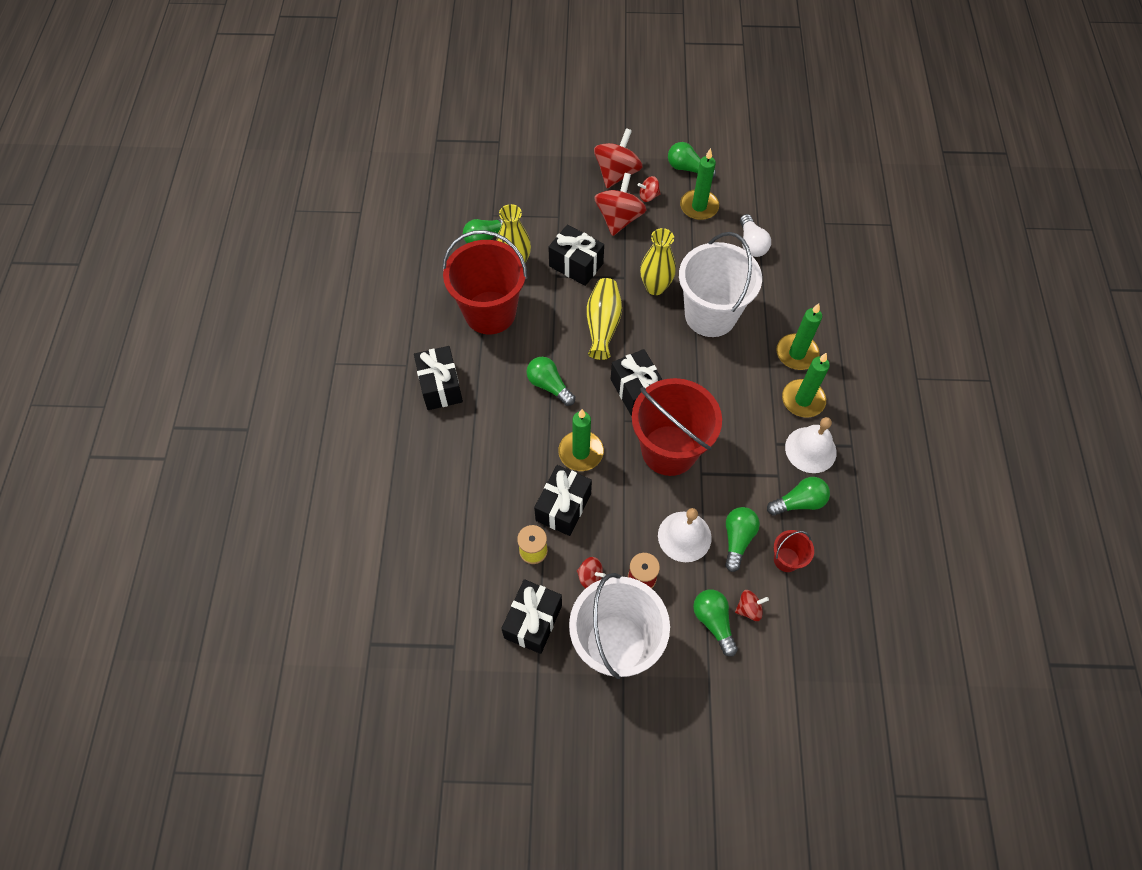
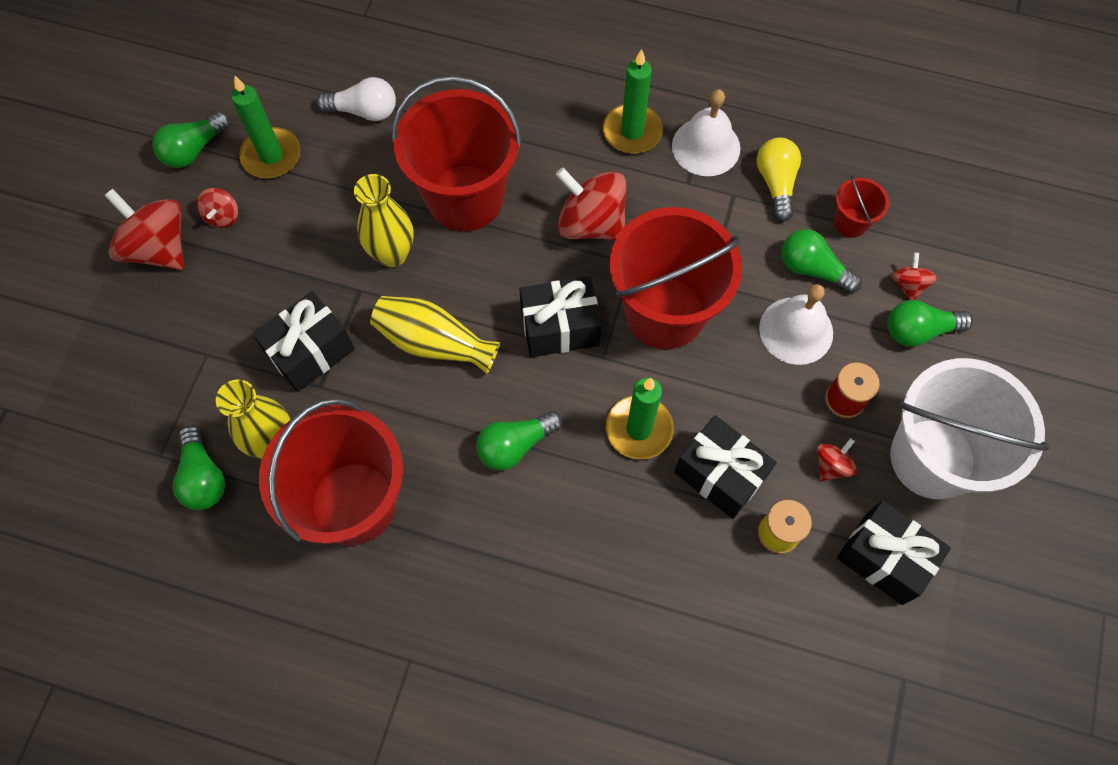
camera: 75 degrees left, 5 degrees up
(440, 386) = (467, 612): black gift -> none
(619, 219) = (248, 268): red spinning top -> red spinning top (591, 223)
(710, 315) = (465, 198): white bucket -> red bucket
(796, 353) = (560, 115): green candle -> none
(799, 502) = (776, 183): green light bulb -> yellow light bulb

